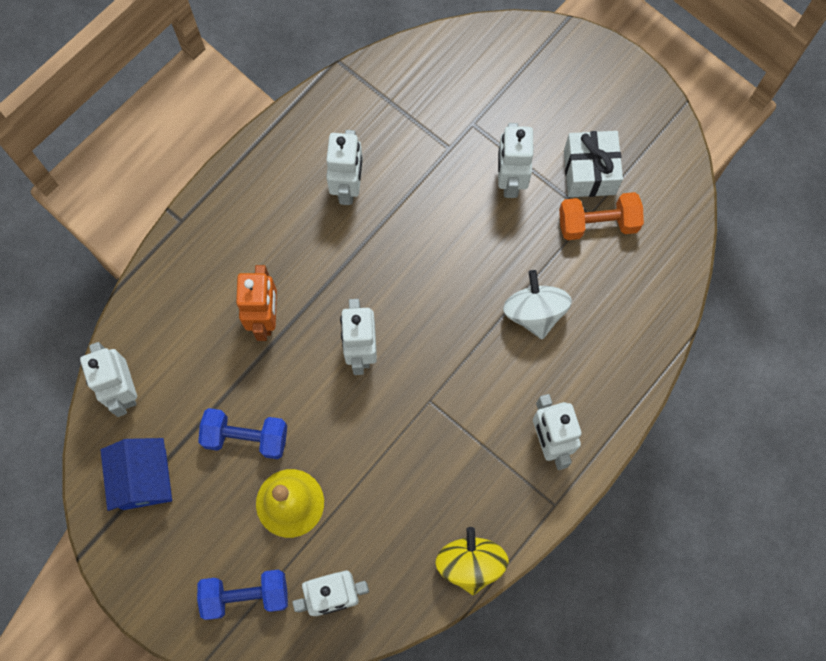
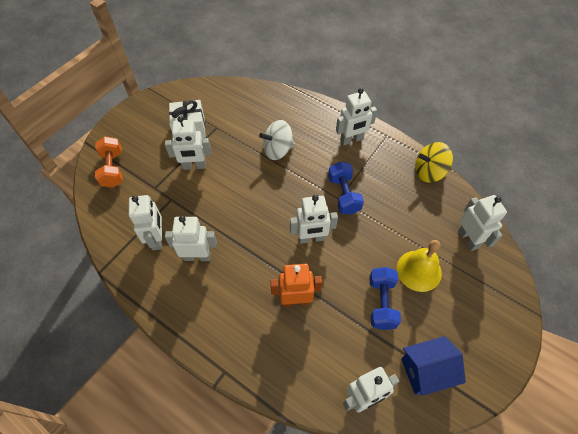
camera: 95 degrees left, 15 degrees down
(246, 595) = (484, 290): blue dumbbell -> blue dumbbell (344, 195)
(382, 132) = (157, 238): none -> white robot
(597, 223) = (221, 123): orange dumbbell -> orange dumbbell (113, 169)

